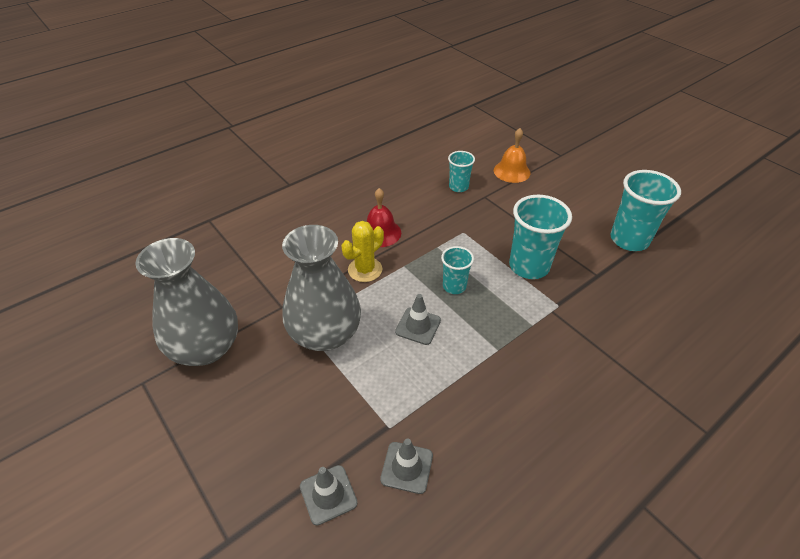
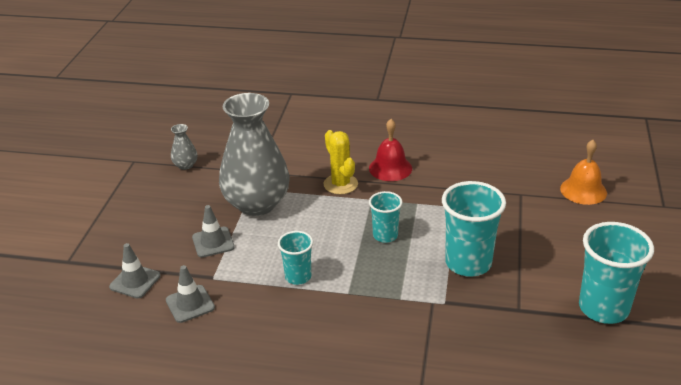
camera: 50 degrees right, 10 degrees down
(206, 347) = (185, 165): grey vase -> grey vase, size x0.41
(365, 270) = (340, 184): yellow cactus -> yellow cactus turned 60 degrees clockwise
(418, 326) = (319, 240): grey traffic cone -> grey traffic cone (213, 242)
(458, 187) = (509, 174): turquoise cup -> turquoise cup (298, 277)

